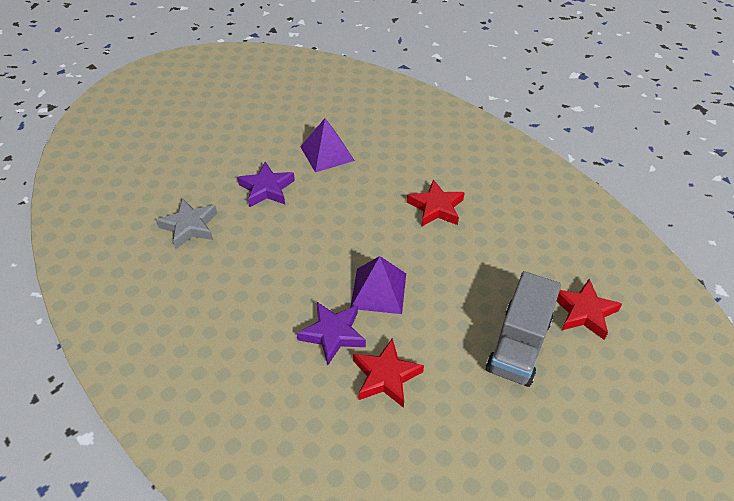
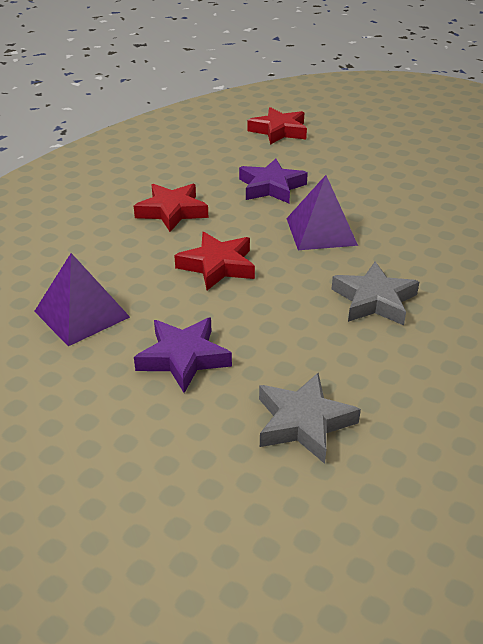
camera: 105 degrees left, 10 degrees down
(277, 294) = (374, 300): none -> grey star
(333, 334) = (399, 250): purple star -> purple star (271, 187)
(386, 376) = (422, 213): red star -> red star (217, 266)
(518, 345) = (335, 155): grey truck -> none

